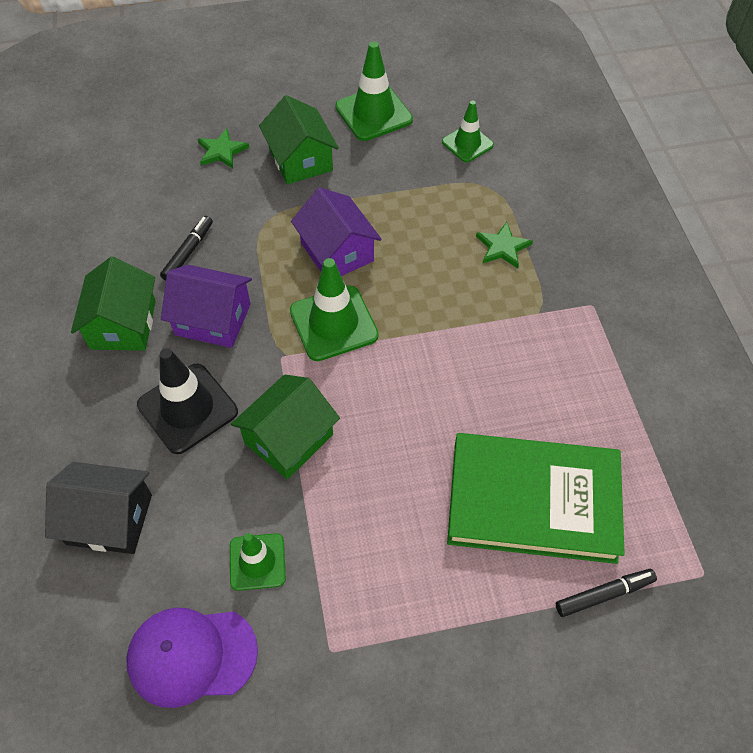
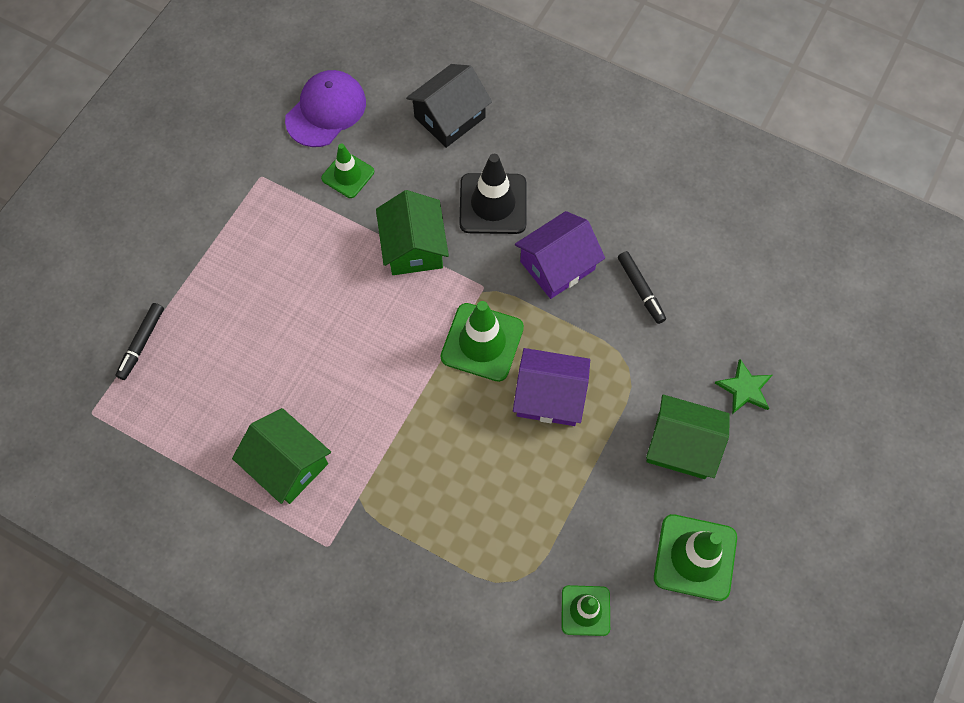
camera: 130 degrees right, 10 degrees up
(123, 325) = (602, 206): green house -> green house (287, 464)
(503, 247) = (443, 530): green star -> none
(533, 500) = (232, 356): green book -> none

